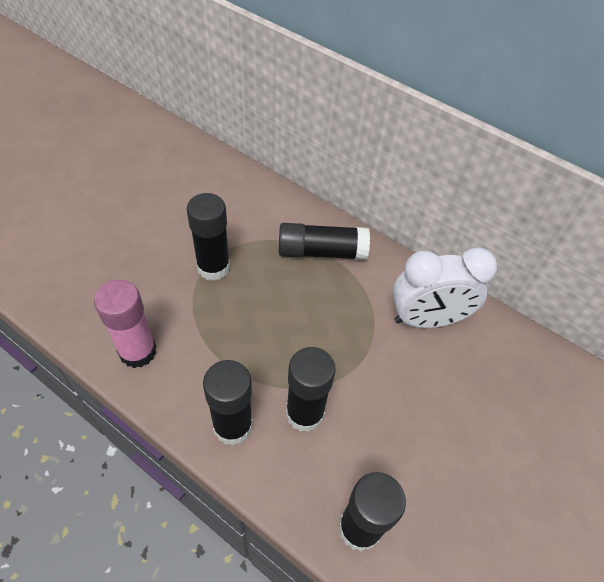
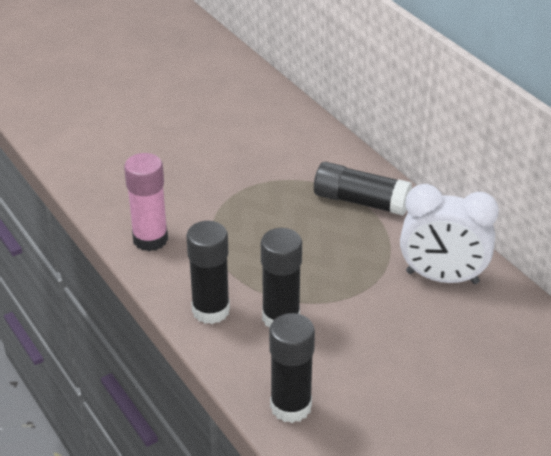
camera: 25 degrees right, 15 degrees down
(213, 267) = (247, 192): black glue stick -> none

